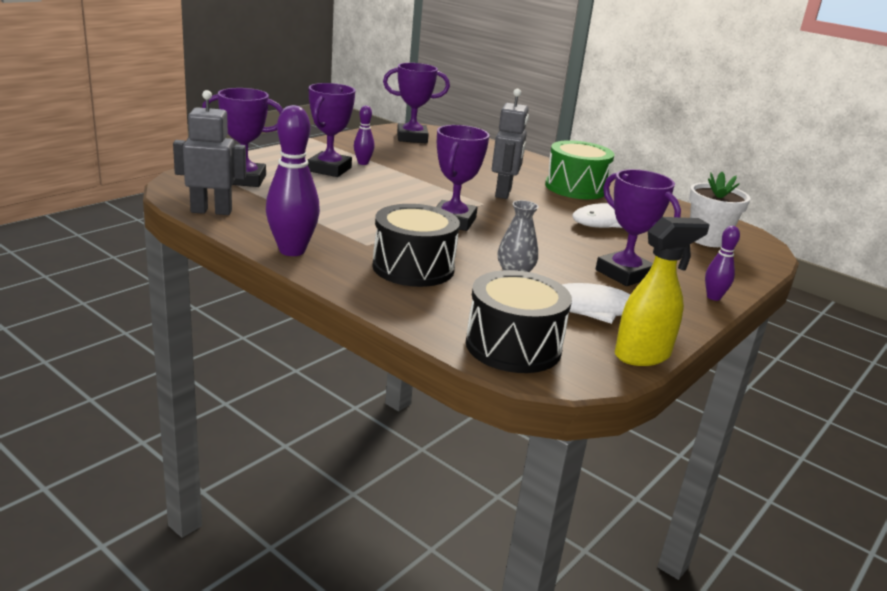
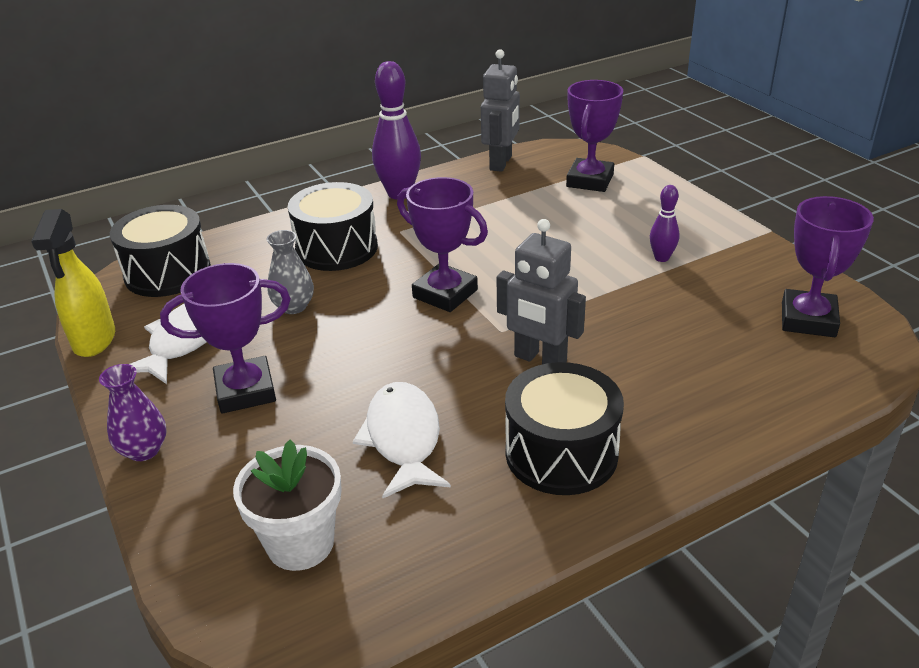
camera: 115 degrees right, 10 degrees up
(329, 169) = (631, 231): purple trophy -> none
(575, 188) = (561, 453): green drum -> black drum
(713, 297) = (144, 450): purple bowling pin -> purple vase

